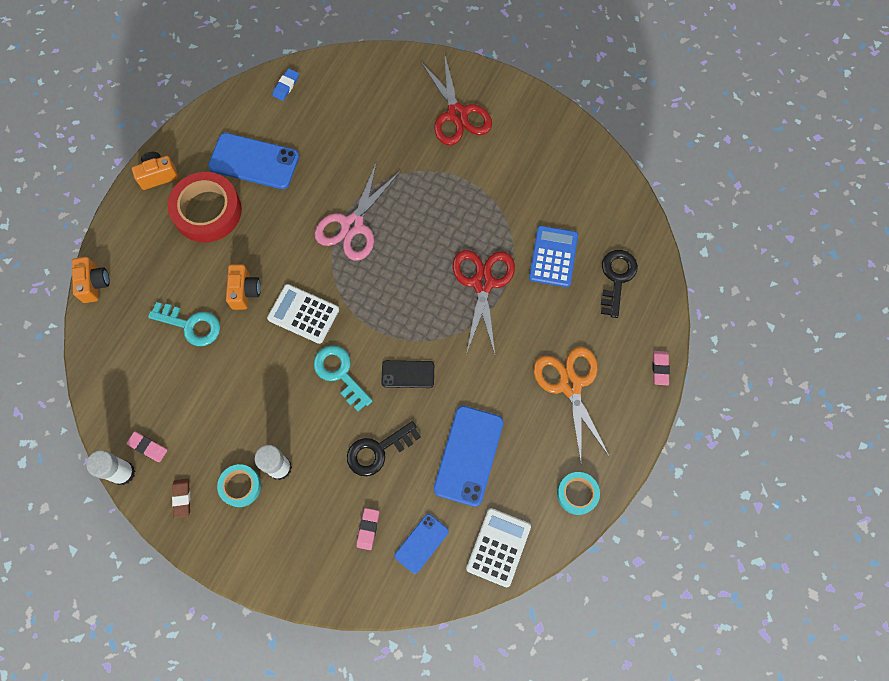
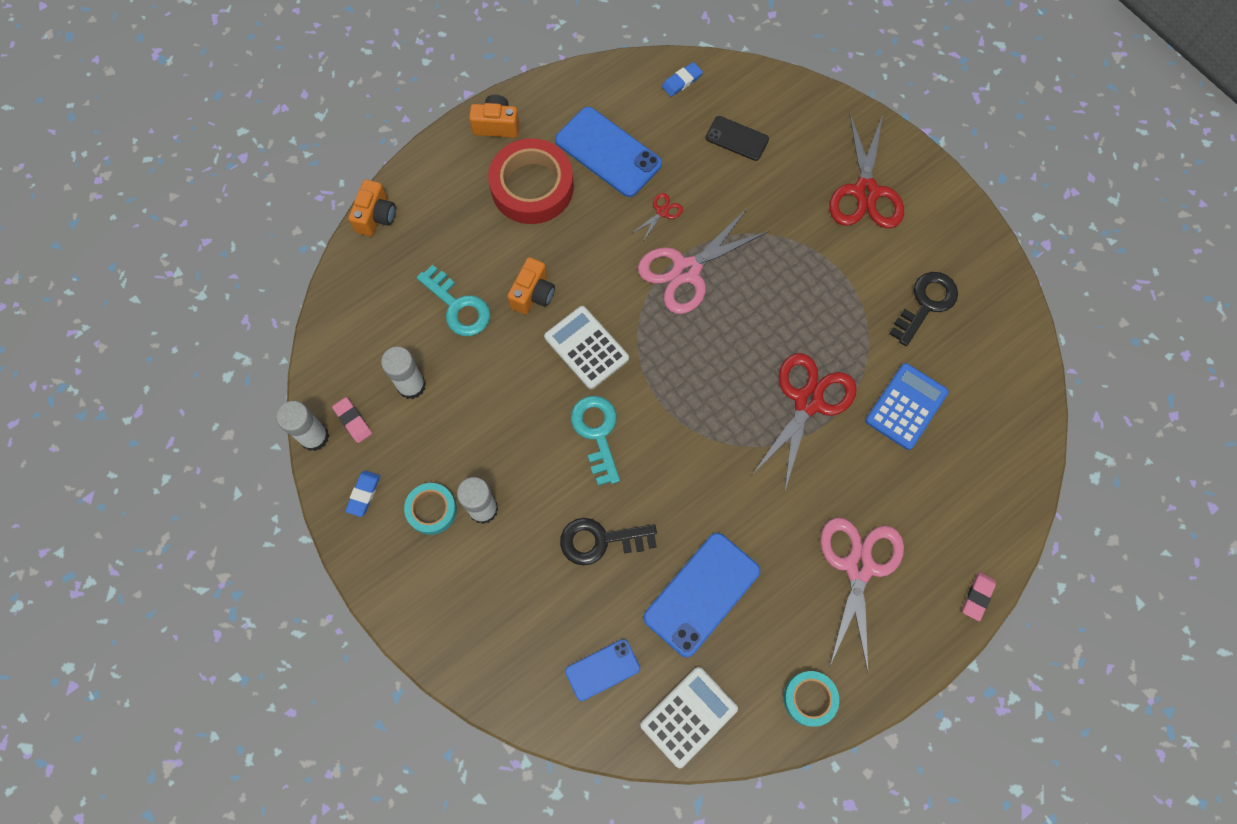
camera: 25 degrees right, 0 degrees up
(182, 400) = (411, 385): none -> white glue stick
(182, 498) = (364, 494): brown eraser -> blue eraser
(315, 189) = (662, 212): none -> red scissors
(368, 529) = (549, 624): pink eraser -> none
(408, 374) = (673, 468): black phone -> black phone (737, 138)
(570, 385) = (859, 566): orange scissors -> pink scissors
(616, 278) = (972, 465): black key -> black key (926, 304)

